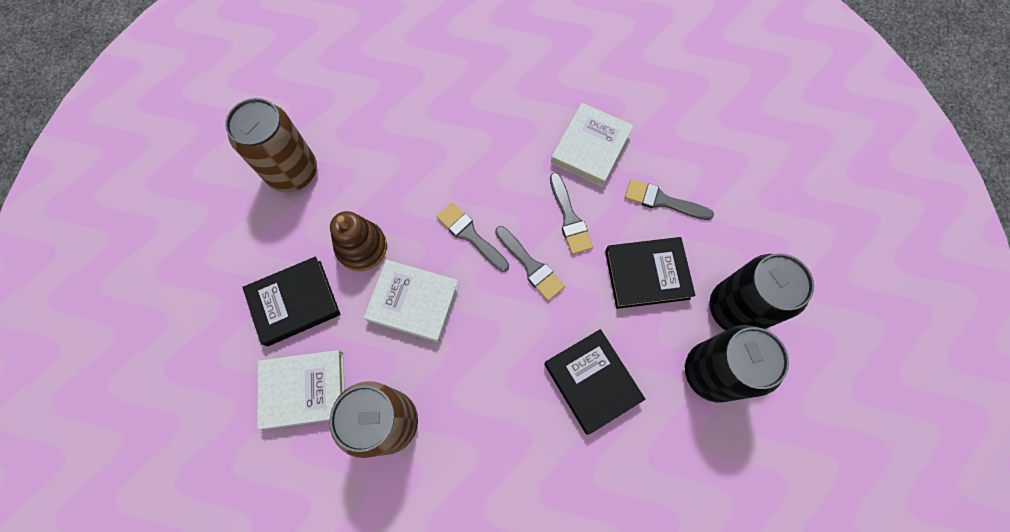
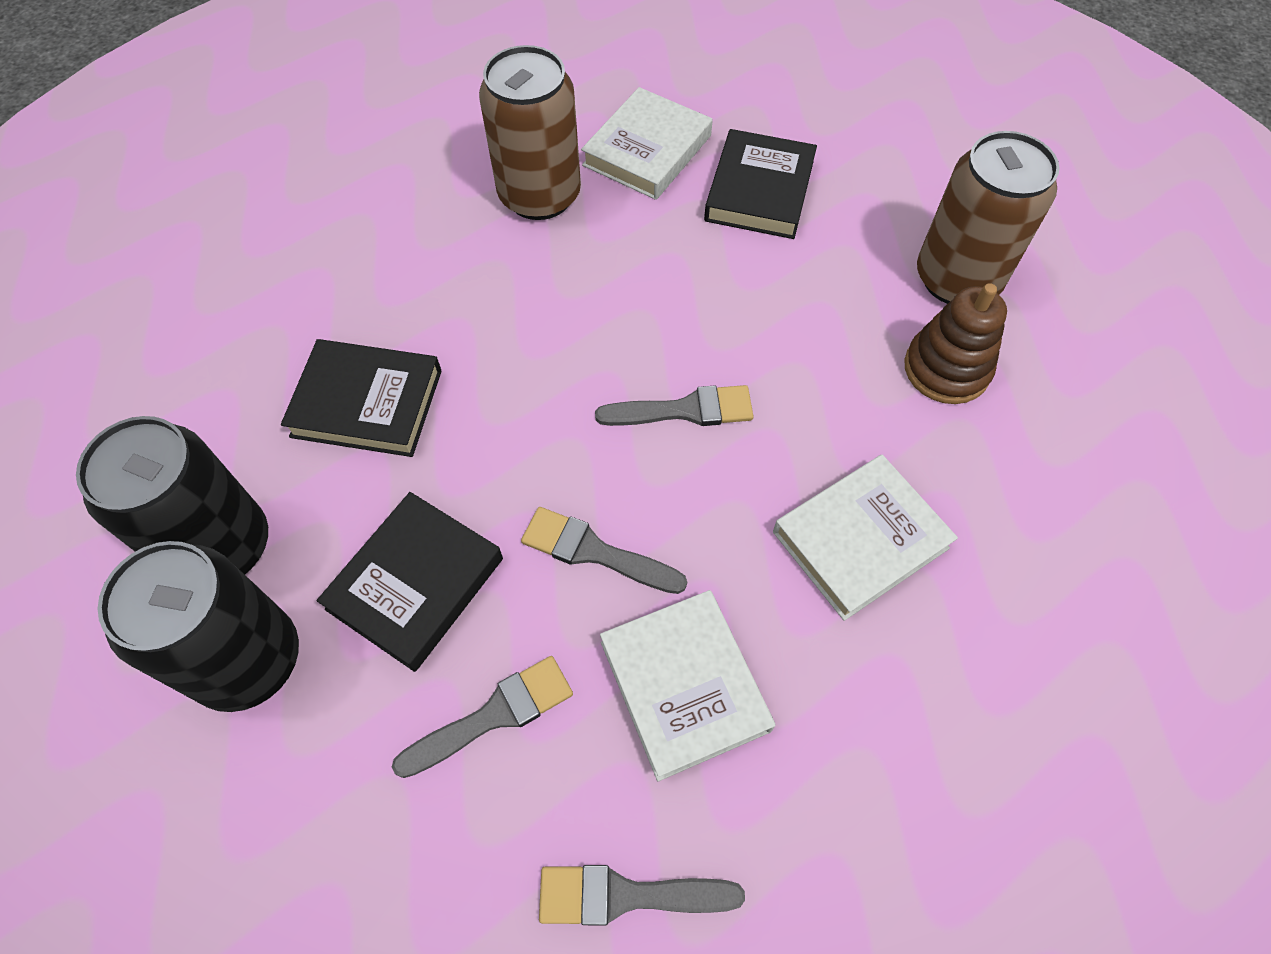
camera: 130 degrees right, 10 degrees down
(362, 247) = (776, 287): brown stacking toy -> brown stacking toy (946, 369)
(413, 302) = (651, 294): white book -> white book (860, 540)
(530, 266) = (574, 448): grey brush -> grey brush (627, 895)

